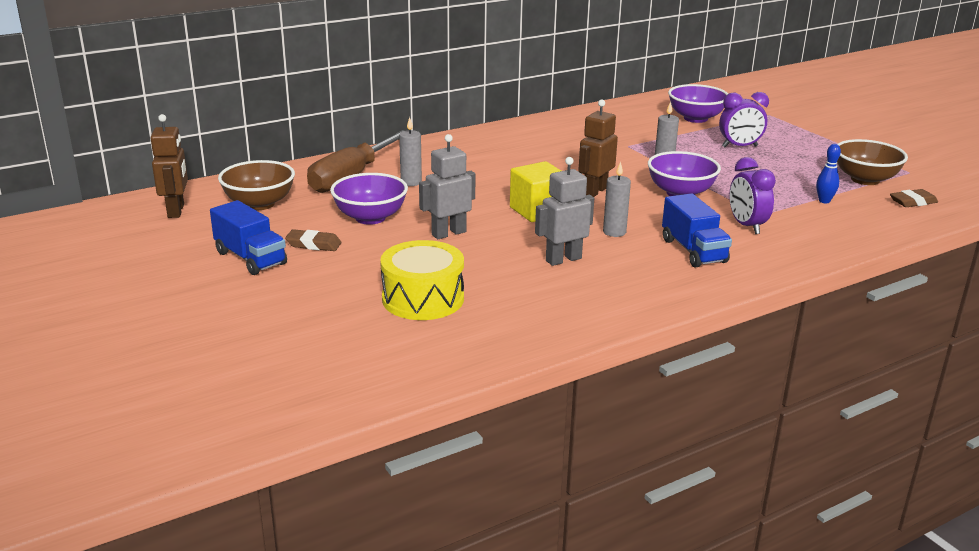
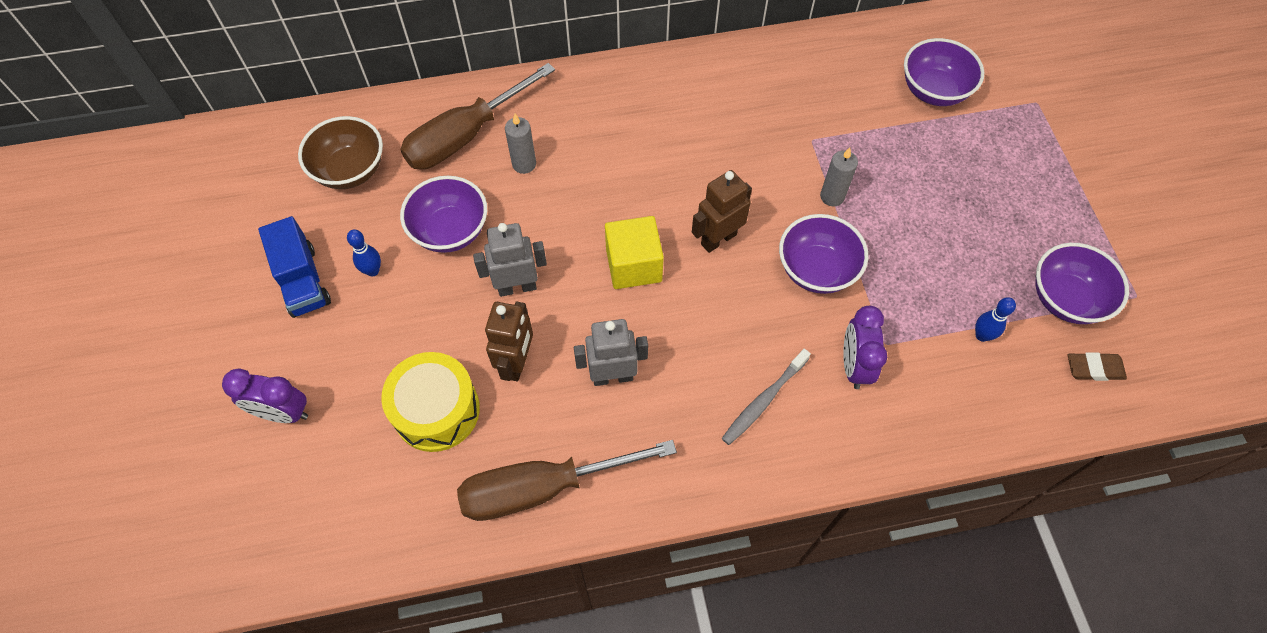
camera: 20 degrees right, 35 degrees up
(176, 211) = (265, 163): brown robot -> brown robot (517, 363)
(313, 244) = (372, 271): brown eraser -> blue bowling pin
(549, 319) = (543, 488): none -> brown screwdriver
(614, 232) = (696, 335): grey candle -> none
(693, 251) = (763, 401): blue truck -> grey toothbrush
(739, 146) = (950, 177): purple clock -> purple clock (283, 412)
(865, 179) = (1065, 299): brown bowl -> purple bowl

